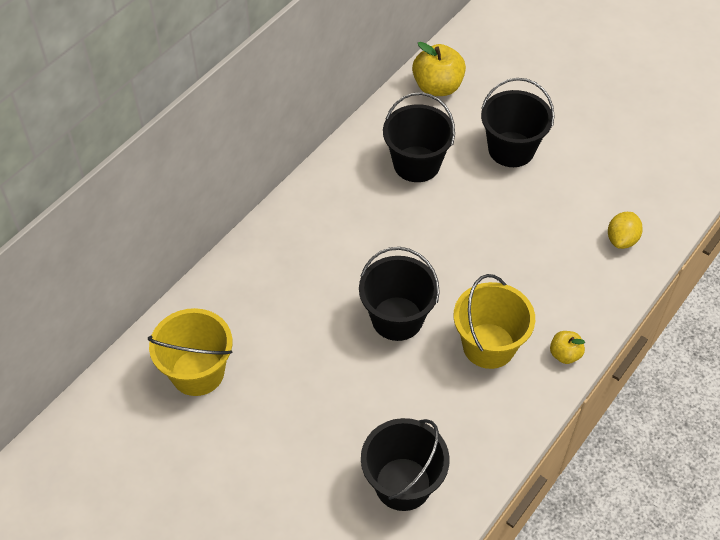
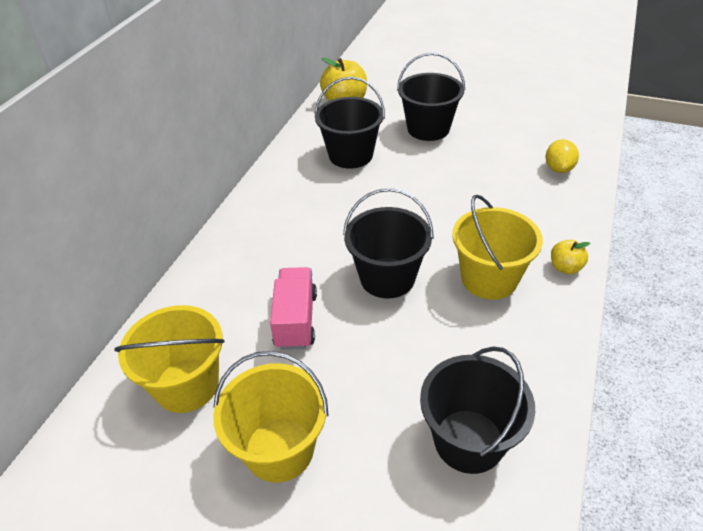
camera: 15 degrees left, 10 degrees down
(255, 447) = (279, 449): none -> yellow bucket
(302, 338) = (296, 320): none -> pink truck

